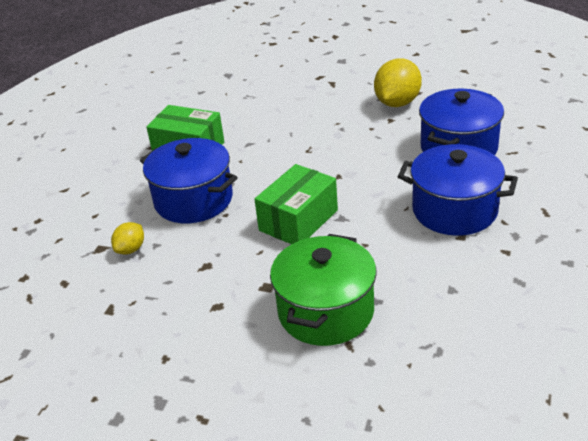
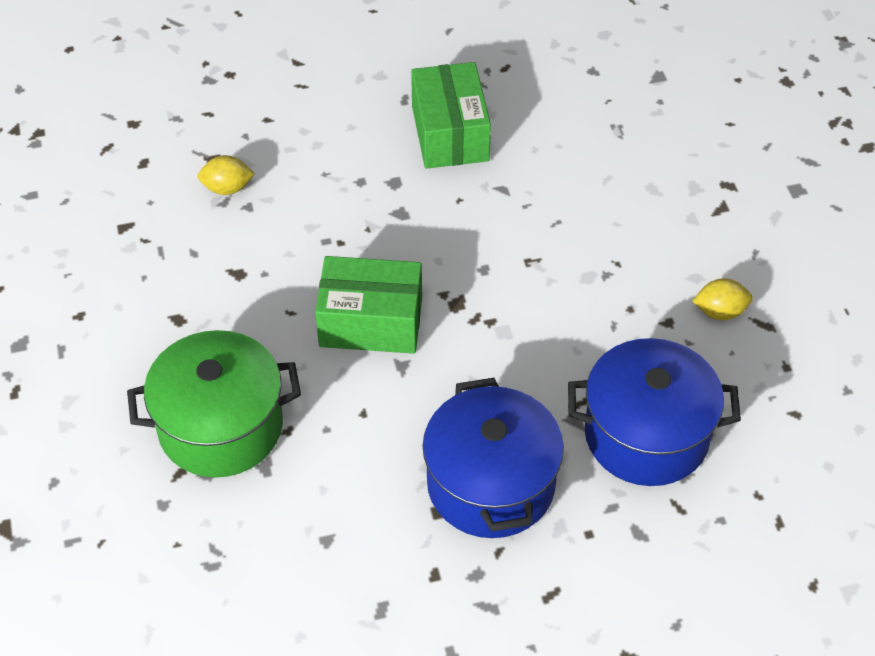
camera: 55 degrees right, 15 degrees up
(193, 200) = (349, 196): blue pot -> none
(397, 103) = (720, 311): yellow lemon -> yellow lemon, size x0.53

